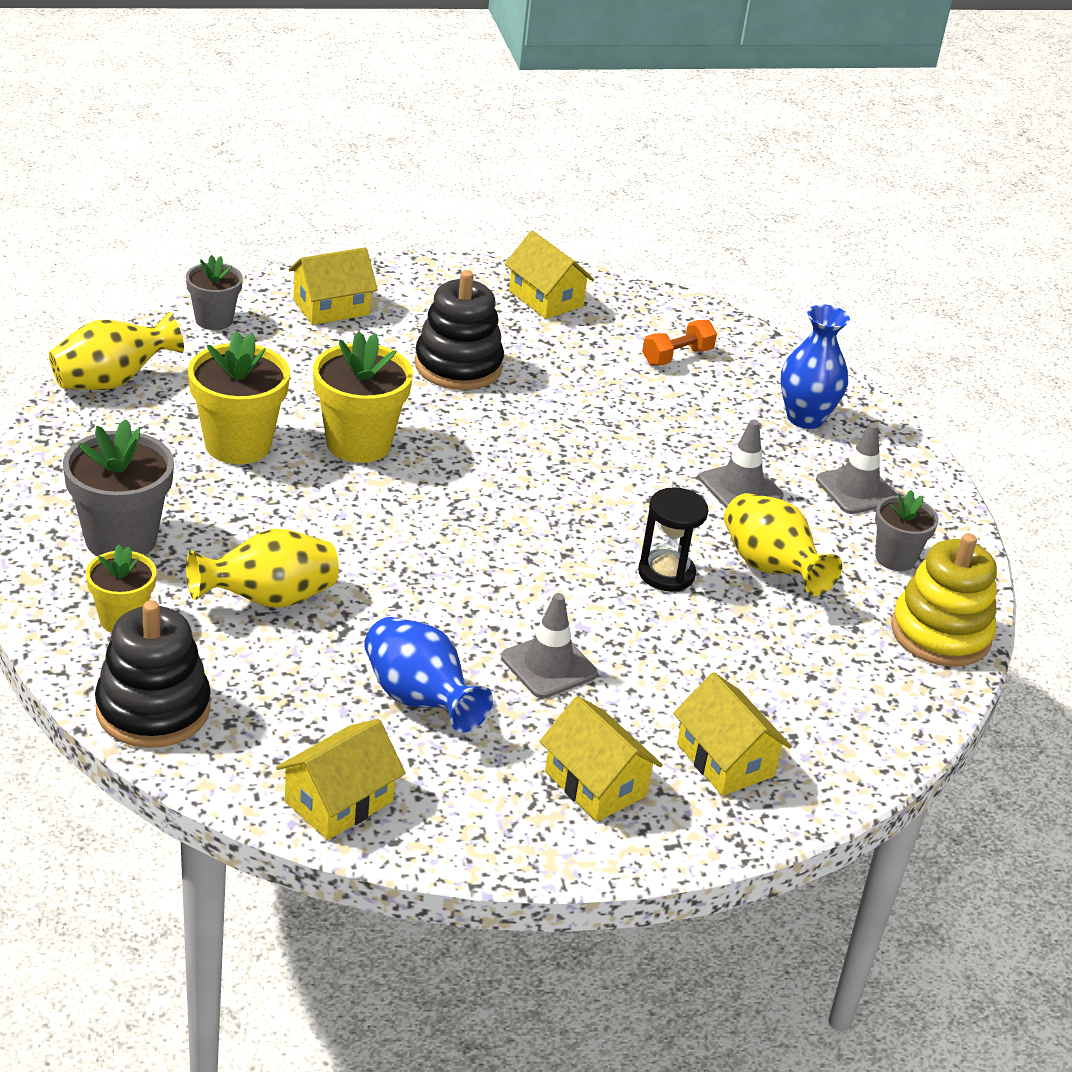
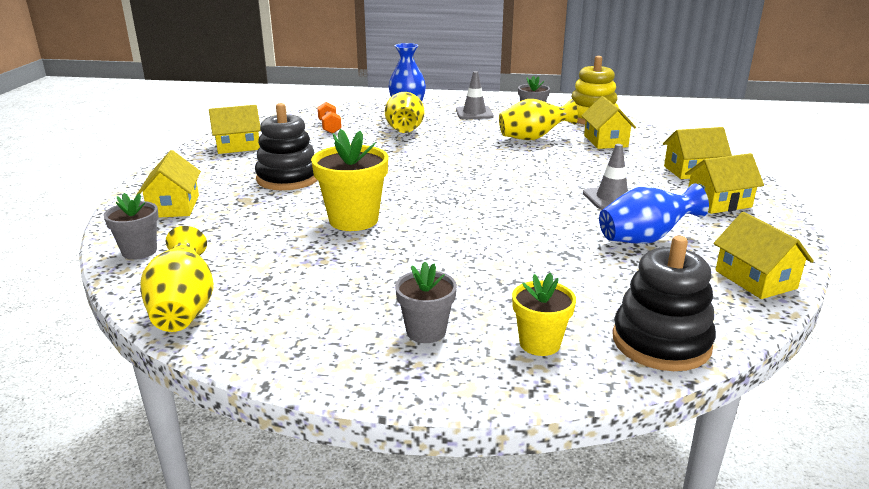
camera: 65 degrees left, 10 degrees down
(121, 539) = (426, 331): grey flower pot -> grey flower pot, size x0.61
(238, 445) = (324, 263): yellow flower pot -> none
(268, 599) = (527, 276): yellow vase -> yellow vase (405, 132)
(666, 573) = (531, 159): black hourglass -> none
(740, 487) = (460, 133): grey traffic cone -> none
(814, 654) = (605, 141): none -> yellow house

